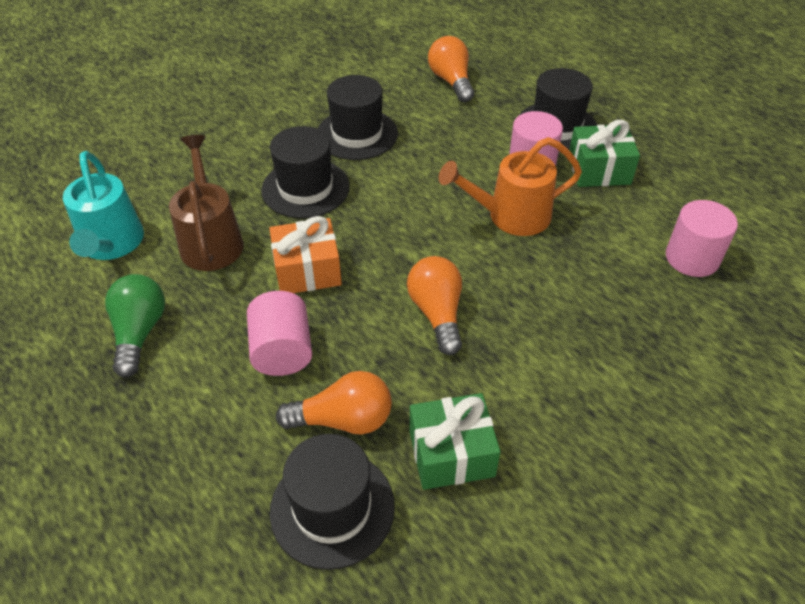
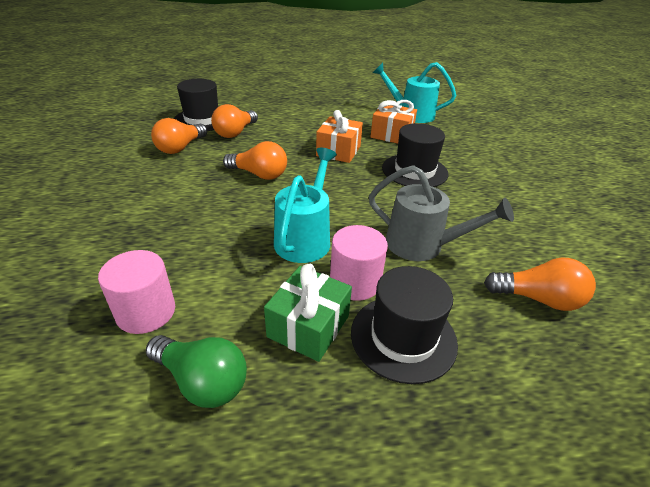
camera: 120 degrees right, 10 degrees down
(139, 332) = (343, 109): green light bulb -> green light bulb (202, 381)
(211, 239) = (392, 135): brown watering can -> orange gift
(282, 351) = (292, 131): pink cylinder -> none
(357, 134) = (468, 209): black hat -> none
(444, 145) = (423, 245): none -> grey watering can
(451, 453) = (180, 148): green gift -> orange light bulb
(510, 216) = (305, 237): orange watering can -> turquoise watering can

